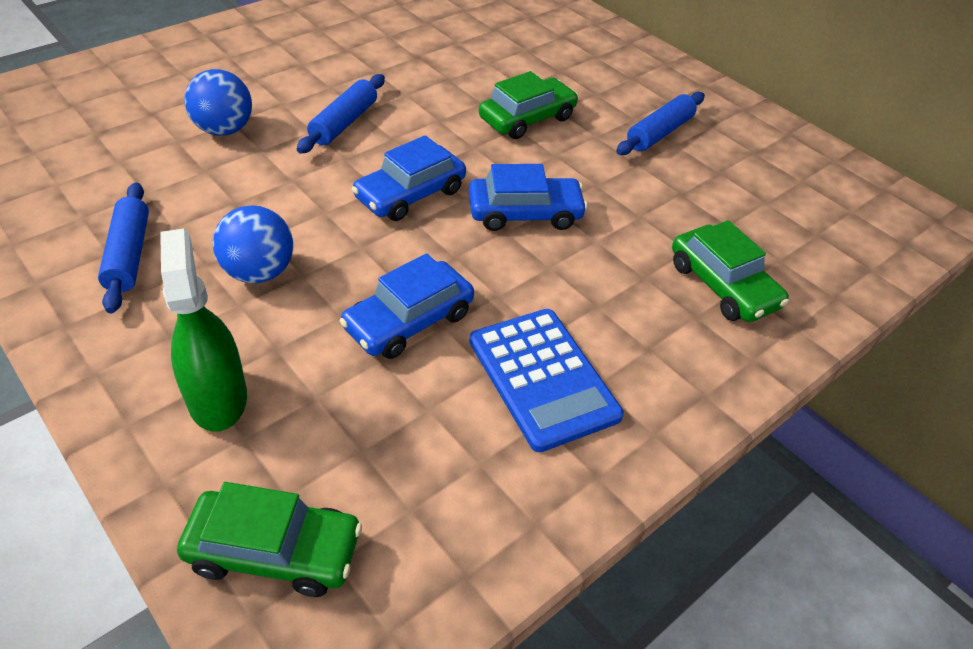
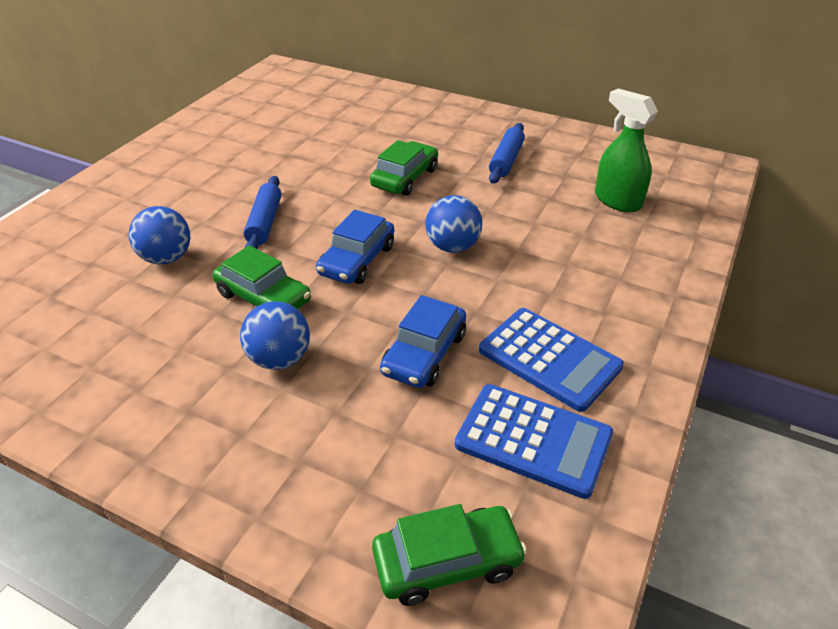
camera: 20 degrees left, 5 degrees down
(129, 255) = (156, 384): blue rolling pin -> none
(217, 397) = (317, 467): green spray bottle -> green spray bottle (617, 200)
(458, 461) = (533, 440): none -> blue calculator
(525, 213) = (452, 246): blue car -> blue ball
(723, 285) = (622, 252): green car -> green car (264, 297)

